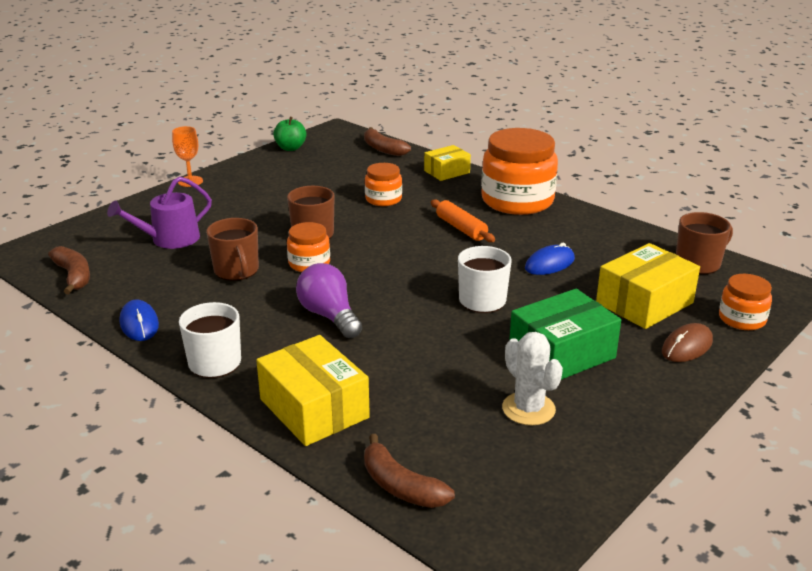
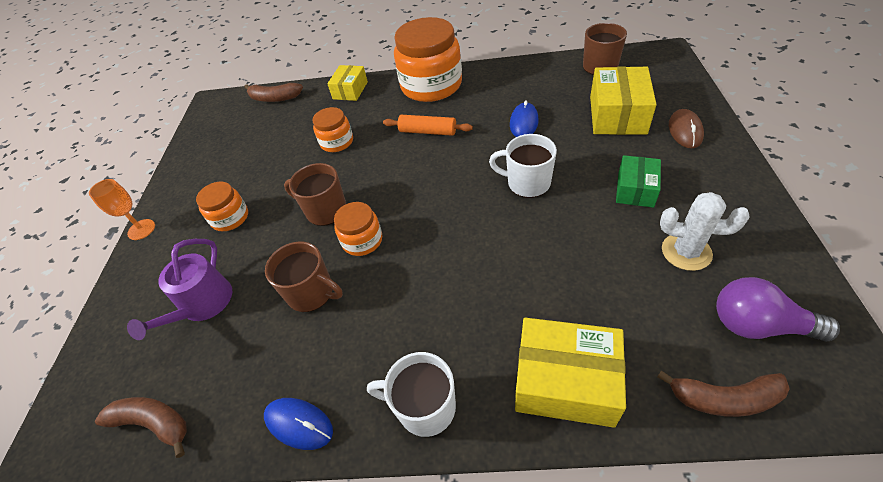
camera: 35 degrees left, 20 degrees up
(290, 148) = (194, 141): green apple -> none
(329, 316) = (448, 279): purple light bulb -> purple light bulb (758, 325)
(561, 353) = (635, 189): green box -> green box, size x0.61
(742, 319) = (678, 90): orange jar -> orange jar (230, 218)

